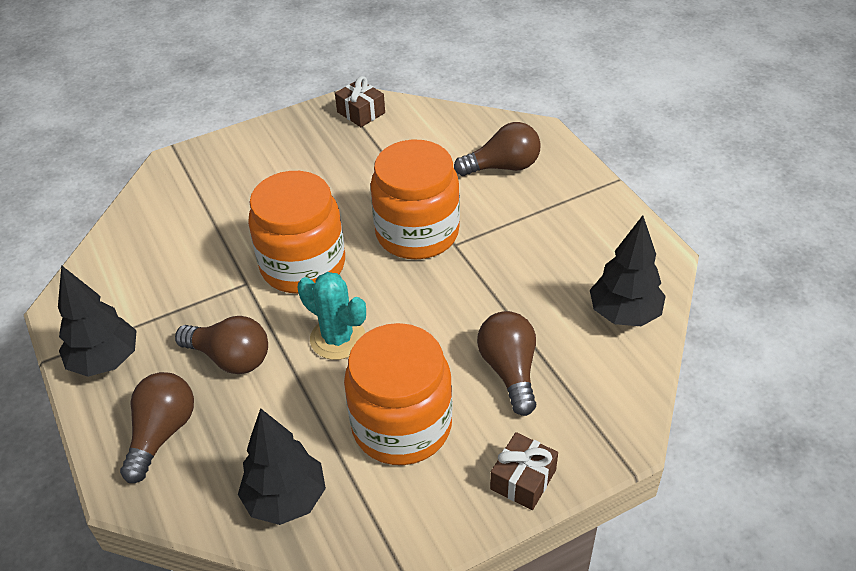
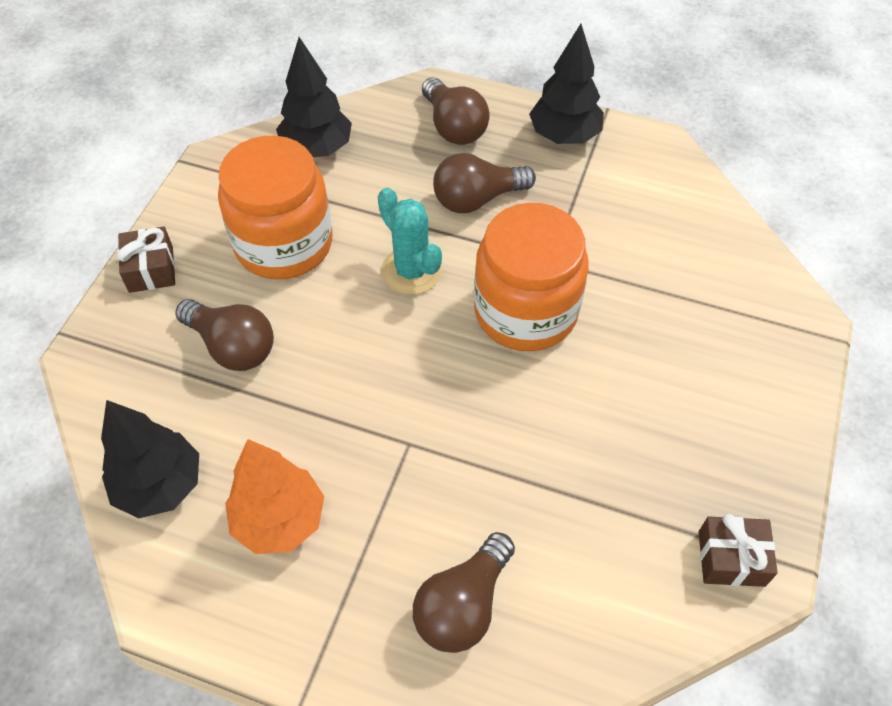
camera: 135 degrees right, 10 degrees up
(337, 338) = (411, 271): turquoise cactus -> turquoise cactus turned 60 degrees clockwise
(417, 233) = (461, 427): orange jar -> none
(564, 253) = (279, 520): none -> orange tree

